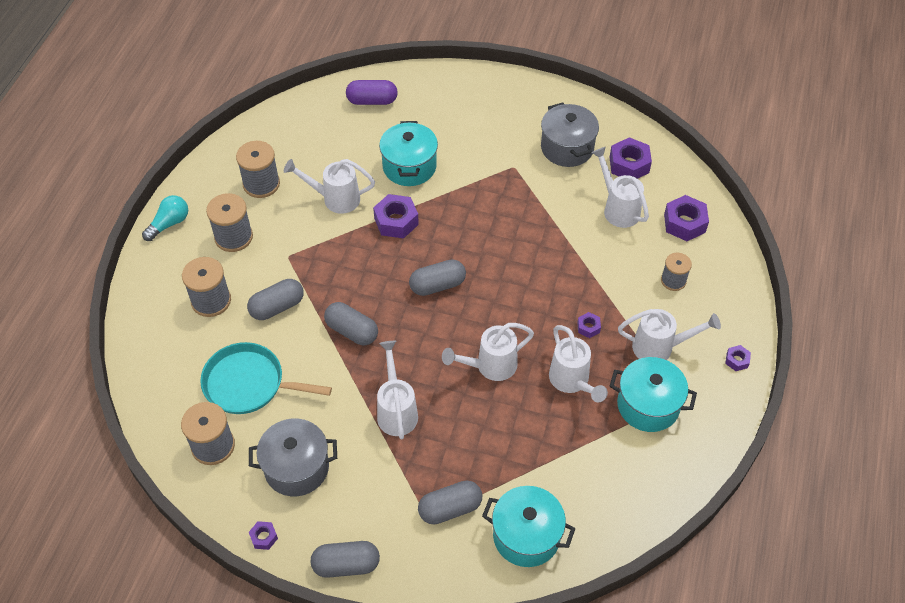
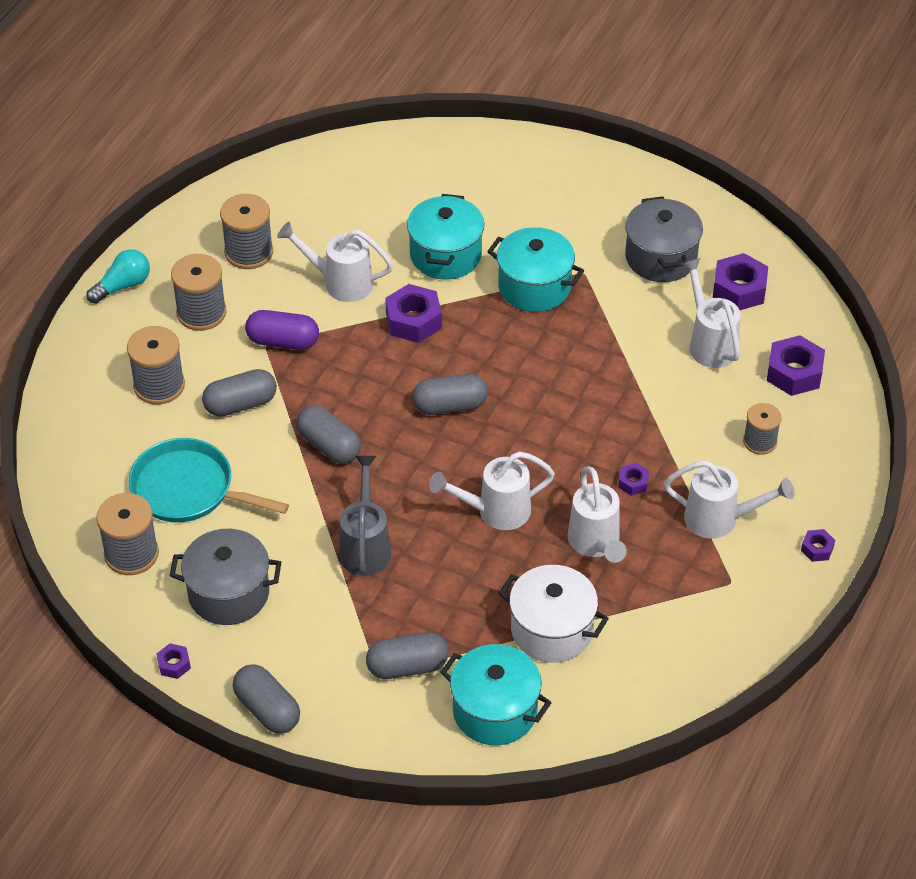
camera: 10 degrees right, 5 degrees down
(346, 565) = (267, 709): grey capsule -> grey capsule turned 45 degrees clockwise
(372, 101) = (414, 165): purple capsule -> purple capsule (283, 341)
(396, 410) = (365, 546): white watering can -> grey watering can
(555, 459) = (552, 630): none -> white pot
(648, 405) = (686, 585): turquoise pot -> turquoise pot (534, 286)

